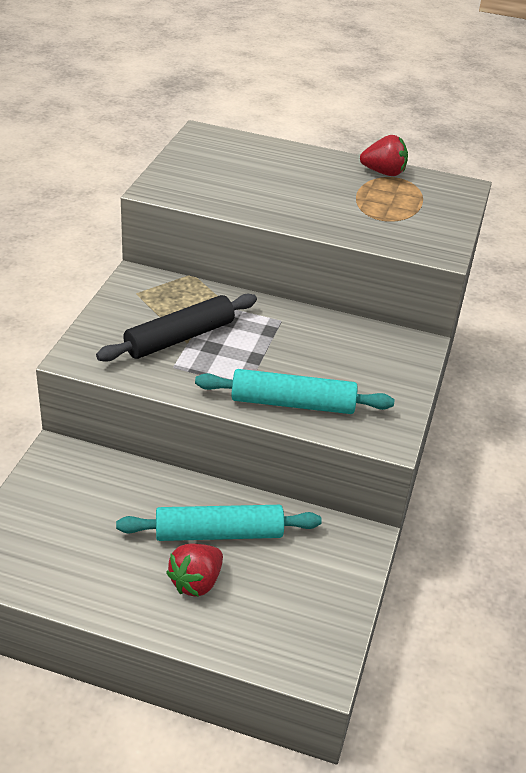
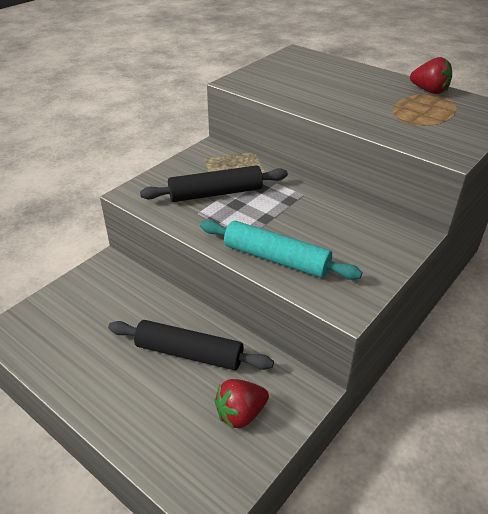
camera: 25 degrees right, 0 degrees up
(196, 582) = (149, 388): red strawberry -> red strawberry (240, 414)
(219, 533) = (189, 353): turquoise rolling pin -> black rolling pin

